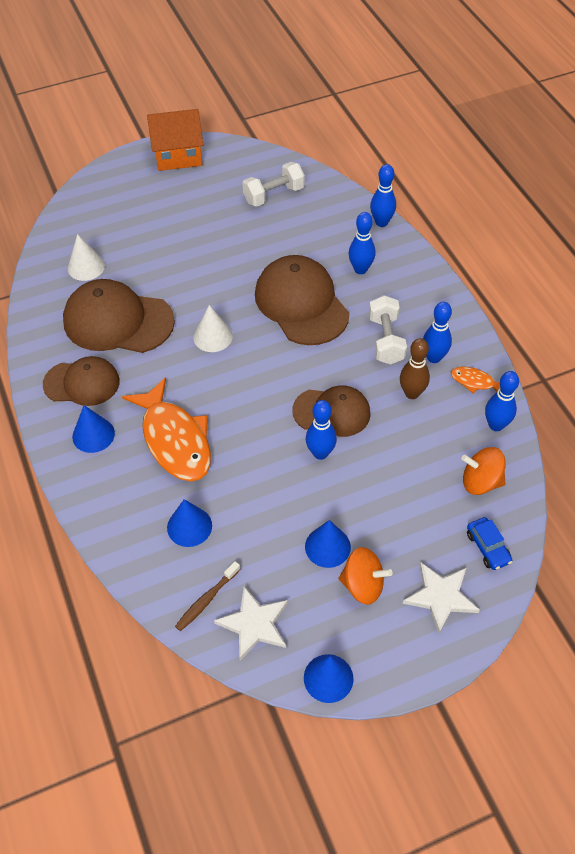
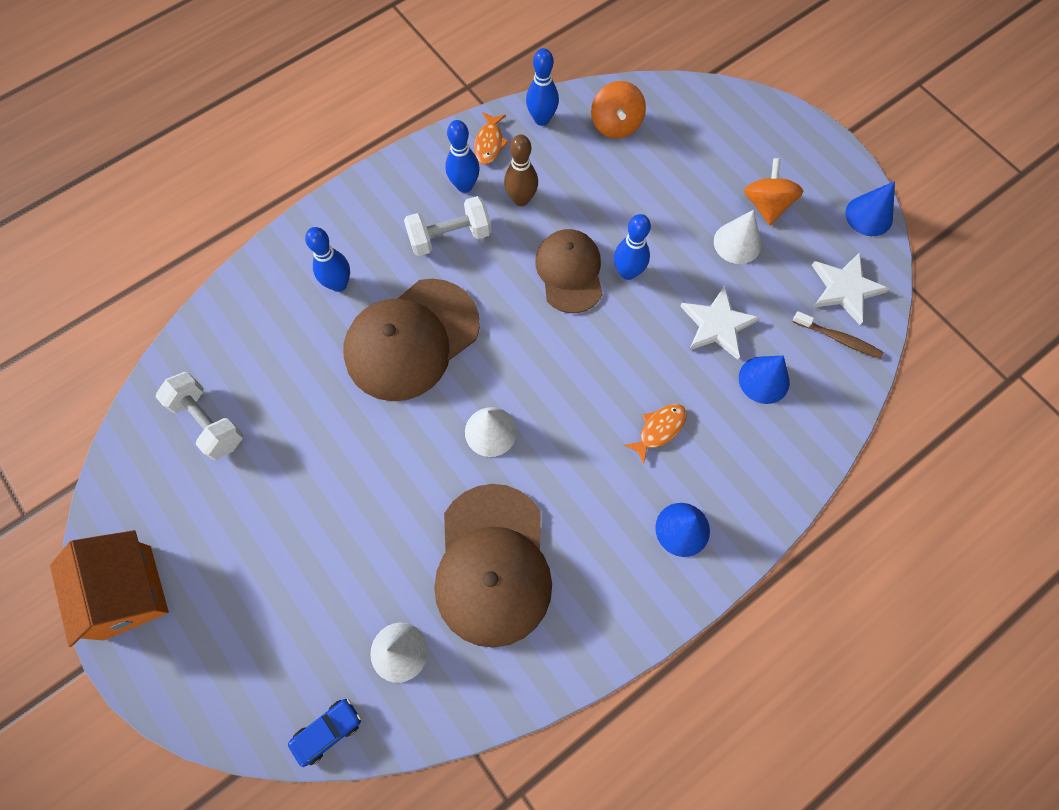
camera: 105 degrees left, 15 degrees up
(82, 383) = (609, 575): brown cap -> none
(175, 440) = (659, 429): orange fish -> orange fish, size x0.46
(327, 546) = (737, 243): blue cone -> white cone
(381, 222) = (248, 275): blue bowling pin -> none
(441, 596) = (752, 141): white star -> white star (717, 325)
(488, 547) = (687, 111): blue car -> blue car (328, 731)

